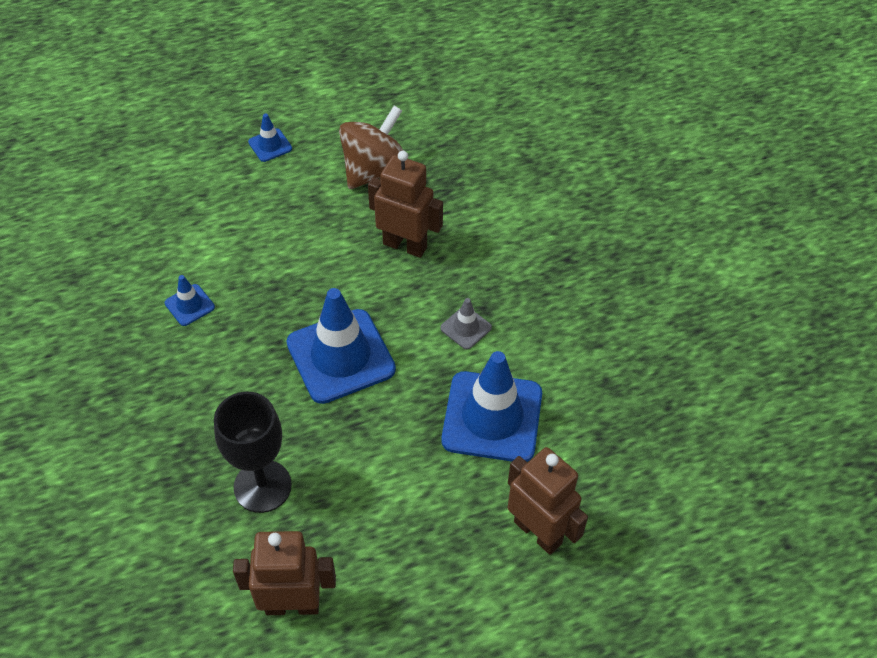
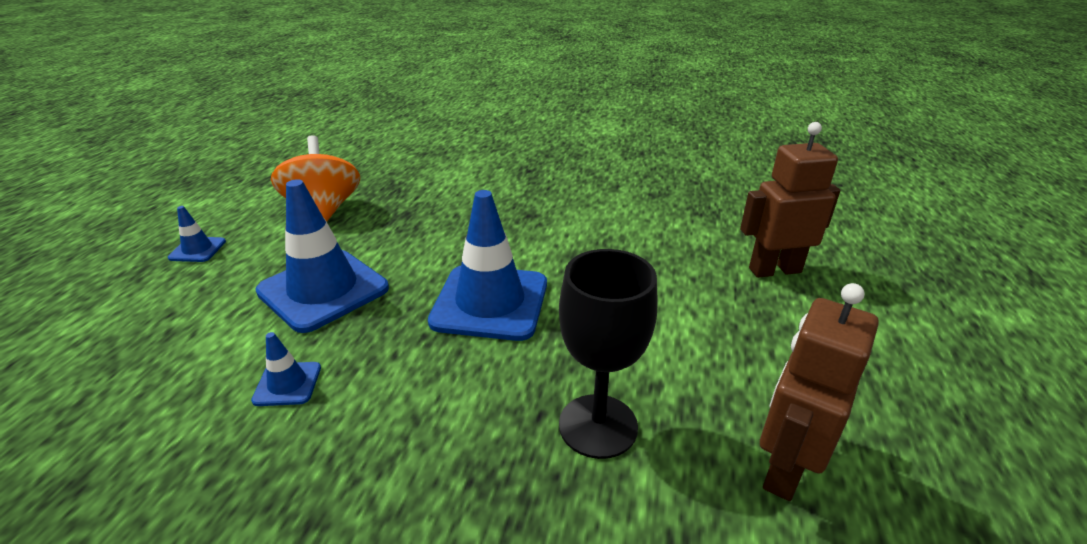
camera: 55 degrees left, 20 degrees down
(374, 170) = (324, 210): brown spinning top -> orange spinning top
(405, 245) = (420, 225): brown robot -> none
(466, 328) = (538, 229): grey traffic cone -> none
(492, 417) = (640, 249): blue traffic cone -> blue traffic cone (323, 290)

